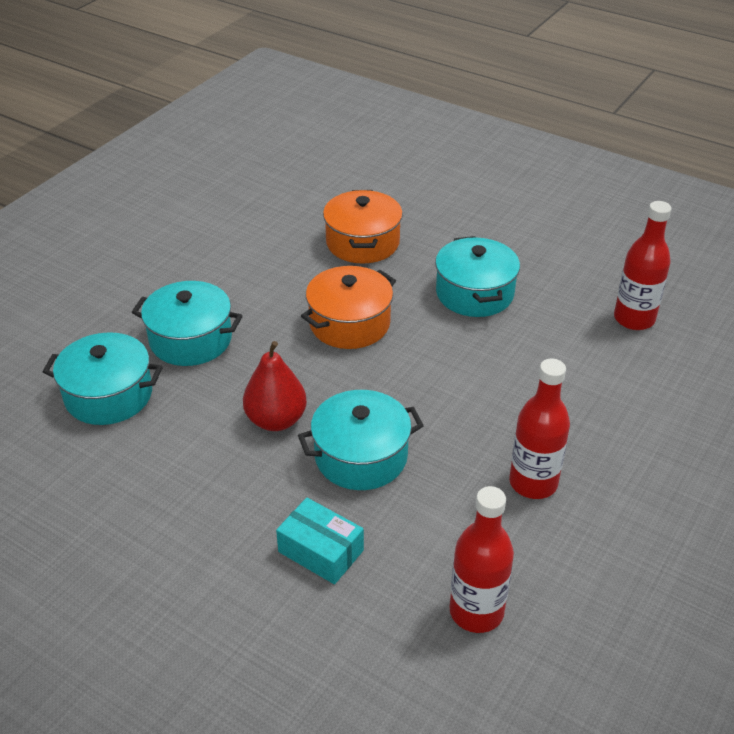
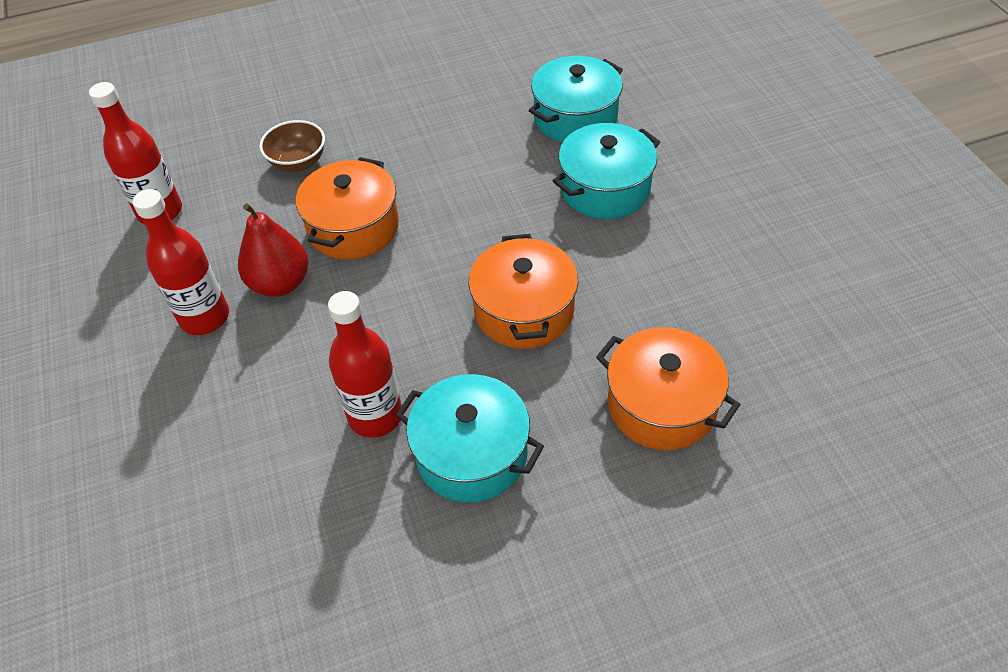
camera: 130 degrees right, 10 degrees up
(276, 420) = (447, 197): red pear -> red pear (280, 283)
(321, 551) = (298, 162): turquoise box -> brown bowl
(361, 456) = (353, 227): turquoise pot -> orange pot
(634, 319) = (275, 590): red bottle -> red bottle (375, 416)

